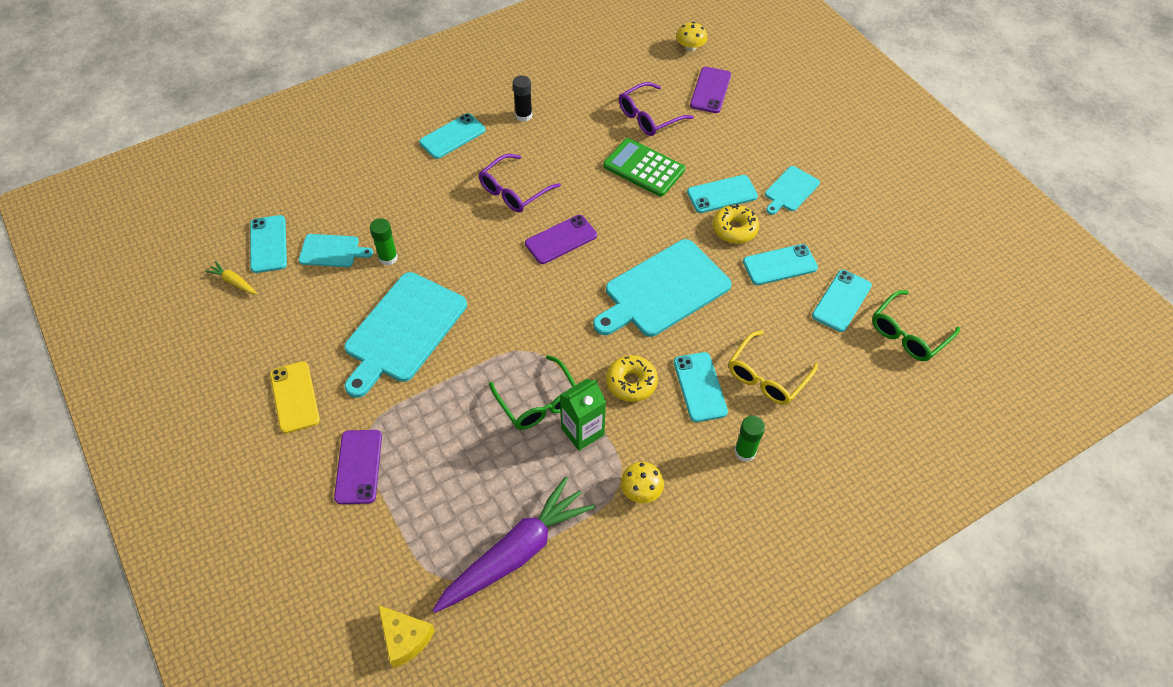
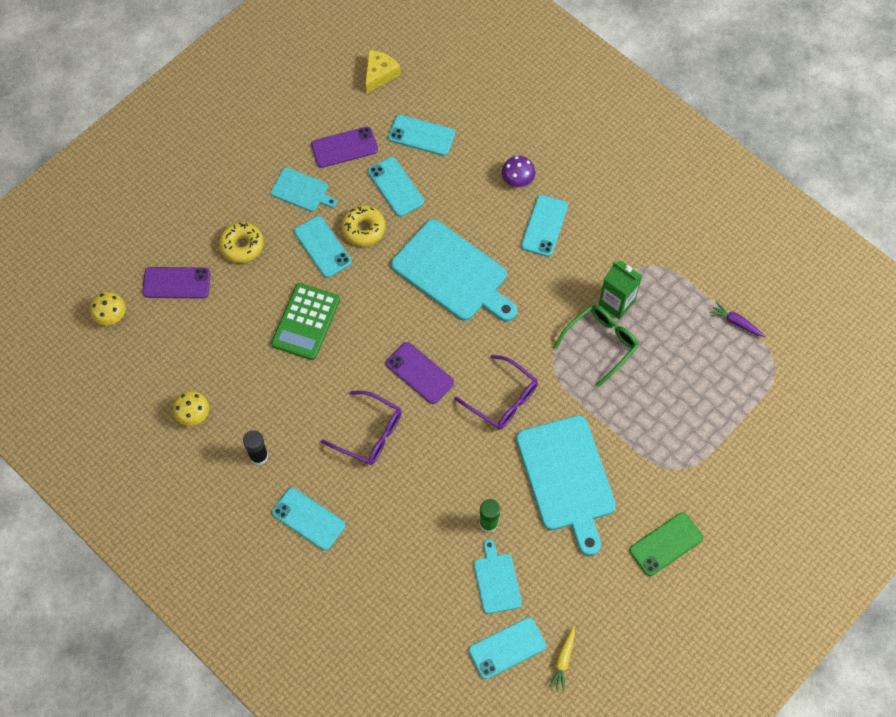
camera: 105 degrees left, 10 degrees up
(295, 397) = (666, 544): yellow phone -> green phone
(358, 466) = (710, 463): purple phone -> purple phone (344, 147)
(403, 331) = (567, 478): turquoise cutting board -> turquoise cutting board turned 60 degrees clockwise
(405, 638) = (828, 377): yellow cheese -> yellow cheese (379, 74)
(515, 553) = (736, 322): purple carrot -> purple carrot, size x0.40
(631, 382) = (557, 277): yellow donut -> yellow donut (242, 245)
(641, 490) = (652, 249): yellow mushroom -> yellow mushroom (193, 414)
(649, 117) = (231, 333): purple glasses -> purple glasses (503, 399)
(700, 387) = (544, 226): turquoise phone -> turquoise phone turned 45 degrees counterclockwise
(745, 452) = (593, 184): green glue stick -> none
(767, 376) = (517, 179): yellow glasses -> purple mushroom
(908, 334) = (441, 85): green glasses -> none

